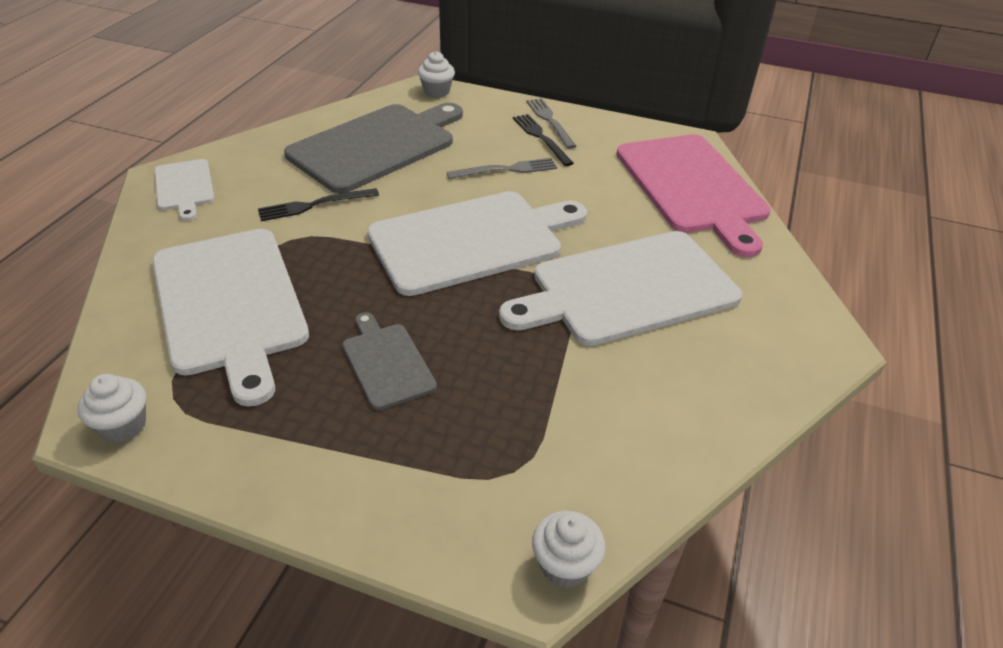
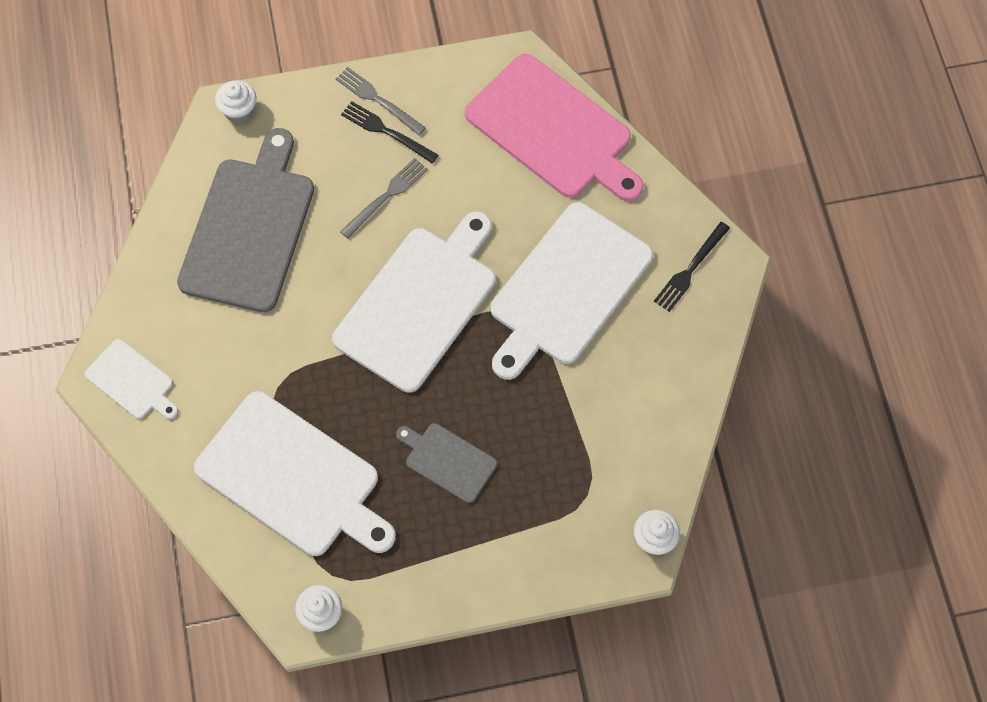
camera: 30 degrees left, 25 degrees up
(314, 205) = (262, 337): black fork -> black fork (690, 269)

